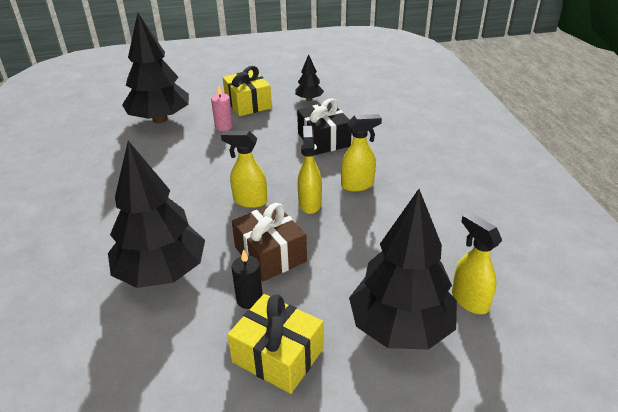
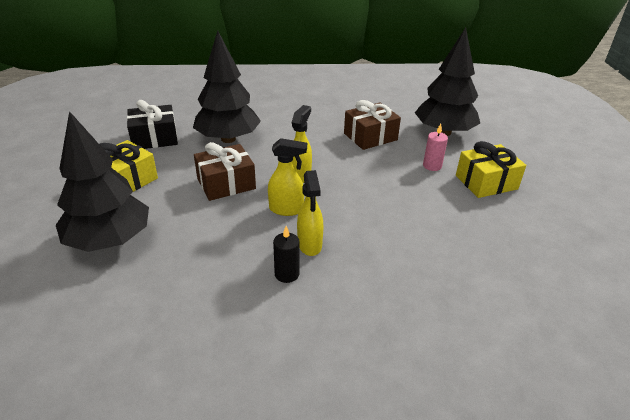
camera: 95 degrees right, 0 degrees up
(165, 161) = (370, 136): none -> brown gift
(249, 299) = (183, 172): black candle -> black candle (287, 274)
(309, 99) = (508, 229): black tree -> none
(324, 139) = (406, 231): black gift -> black gift (155, 138)
(469, 300) = (110, 290): yellow spray bottle -> none

